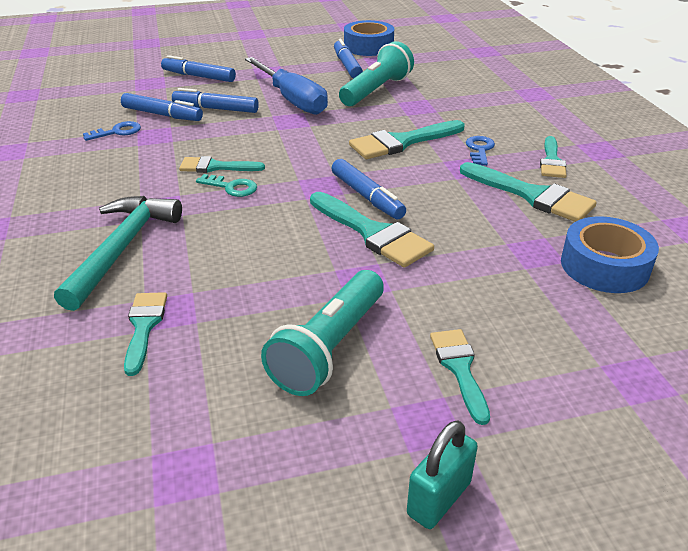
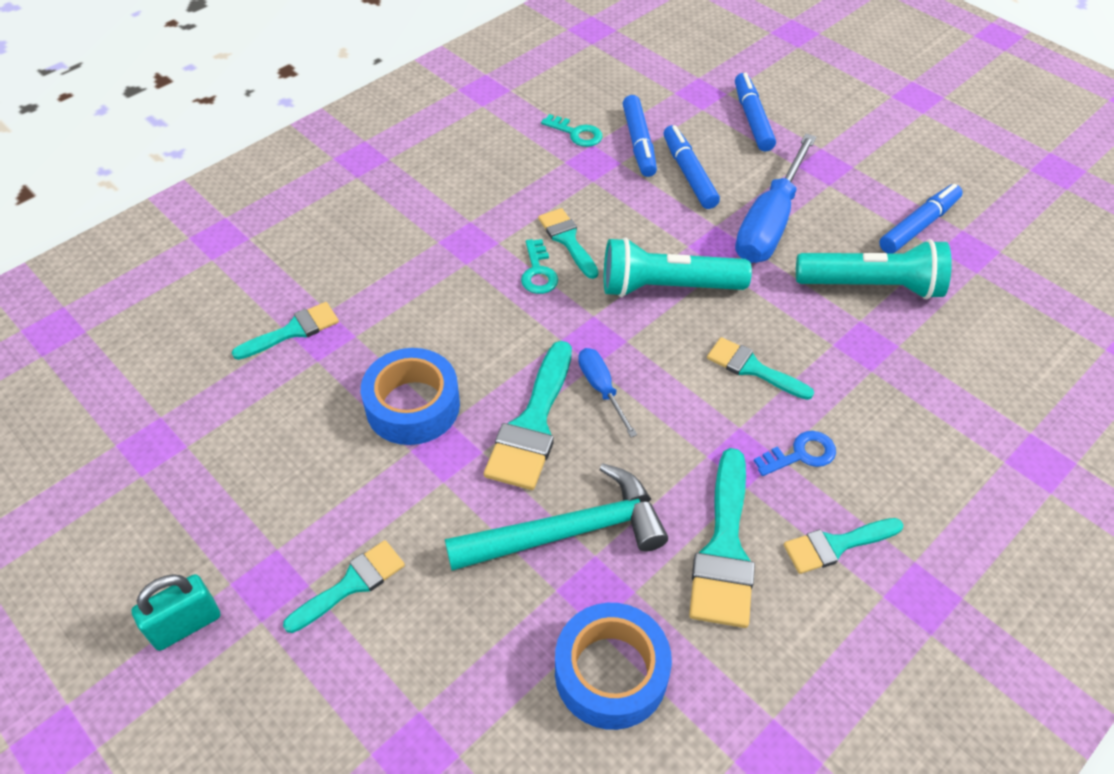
camera: 60 degrees right, 15 degrees up
(117, 132) = (576, 133): blue key -> turquoise key
(122, 248) = (387, 255): turquoise hammer -> turquoise hammer (568, 531)
(329, 347) = (331, 470): turquoise flashlight -> turquoise flashlight (667, 287)
(367, 196) = (601, 389): blue marker -> blue screwdriver
(368, 47) = (1004, 219): blue tape -> blue tape (413, 406)
(401, 142) = (752, 368): turquoise brush -> turquoise brush, size x0.63
(439, 498) = (186, 625): turquoise padlock -> turquoise padlock turned 45 degrees counterclockwise

